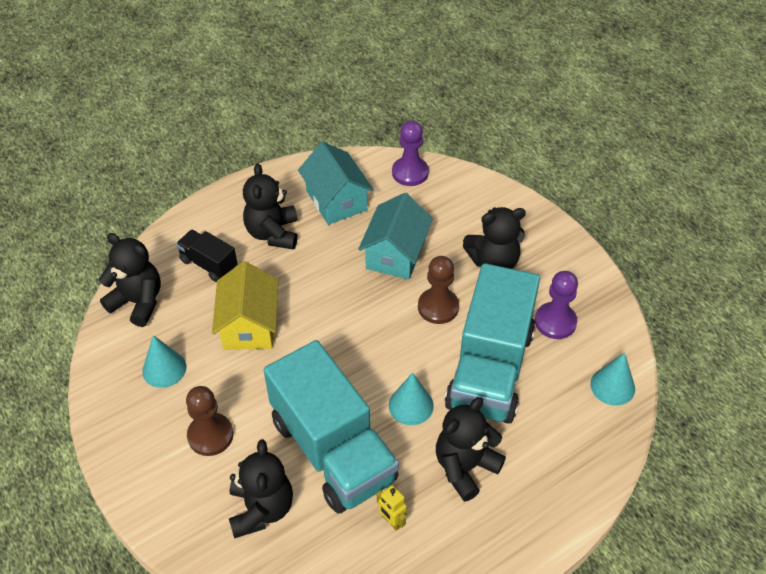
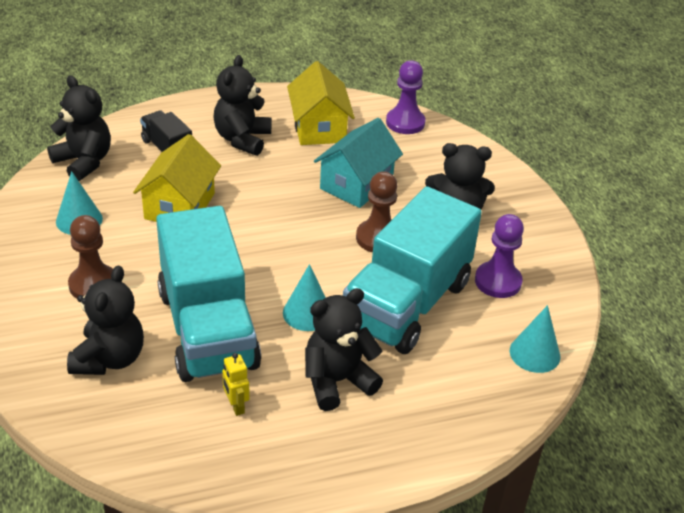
camera: 15 degrees right, 10 degrees down
(336, 200) = (319, 128): turquoise house -> yellow house

